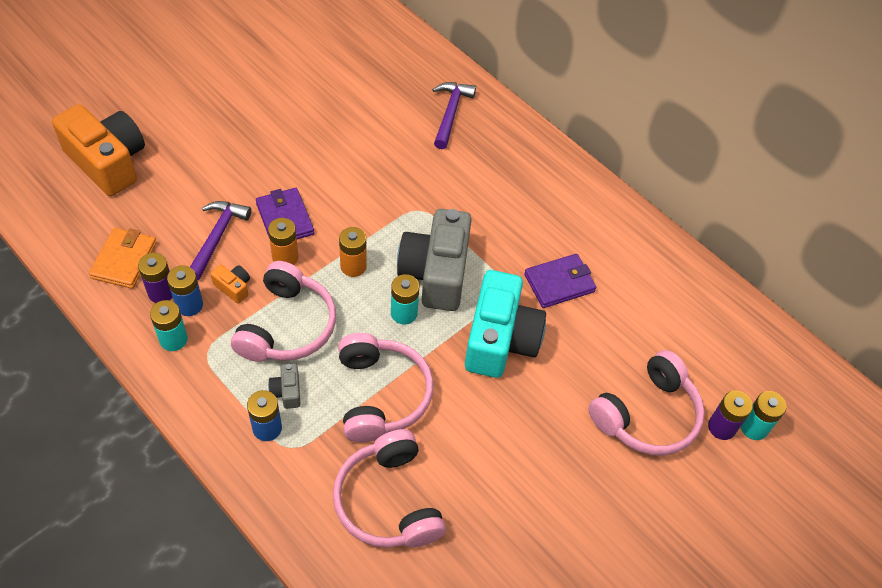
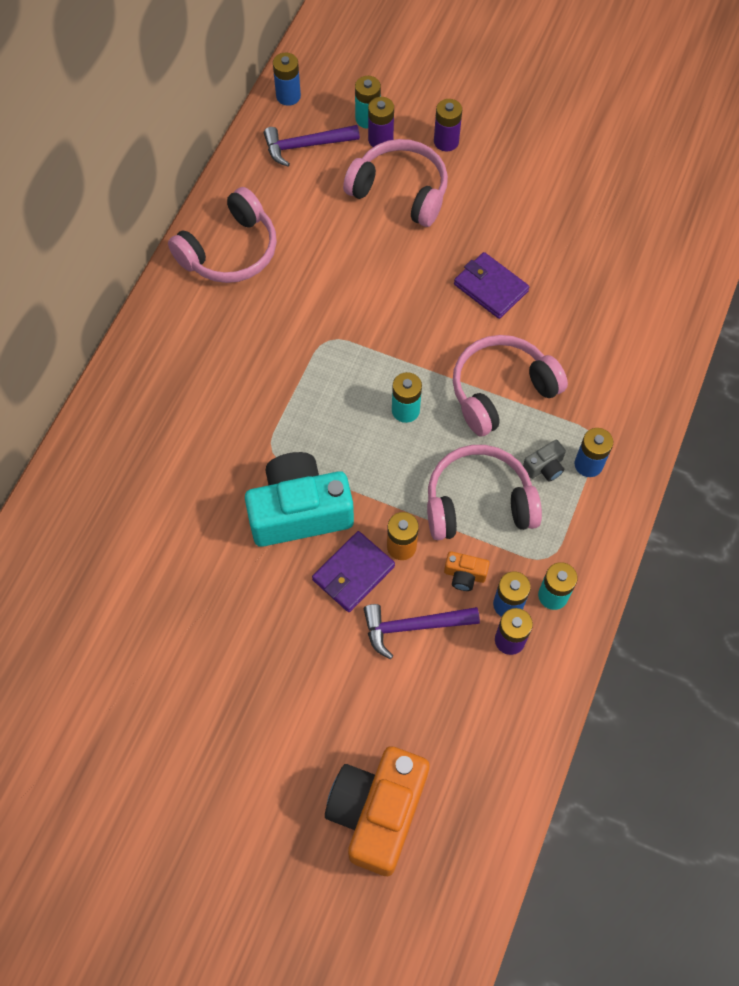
camera: 110 degrees left, 10 degrees up
(124, 260) = (494, 702): orange wallet -> none
(233, 287) = (464, 575): orange camera -> orange camera turned 90 degrees counterclockwise
(353, 266) = (377, 479): orange battery -> none
(388, 501) = (592, 342): pink headphones -> pink headphones (230, 251)
(436, 273) = (344, 403): grey camera -> none
(450, 113) = (114, 480): purple hammer -> purple hammer (305, 146)
(500, 339) = (388, 322): turquoise camera -> turquoise camera (299, 511)
(559, 283) = (297, 297): purple wallet -> purple wallet (490, 288)
(698, 488) = (446, 141): none -> purple battery
(807, 370) = (288, 96): none -> blue battery

